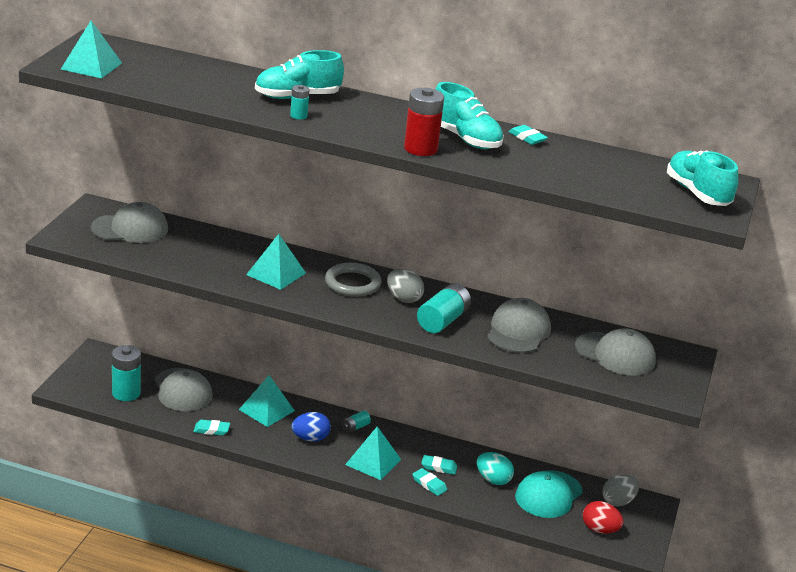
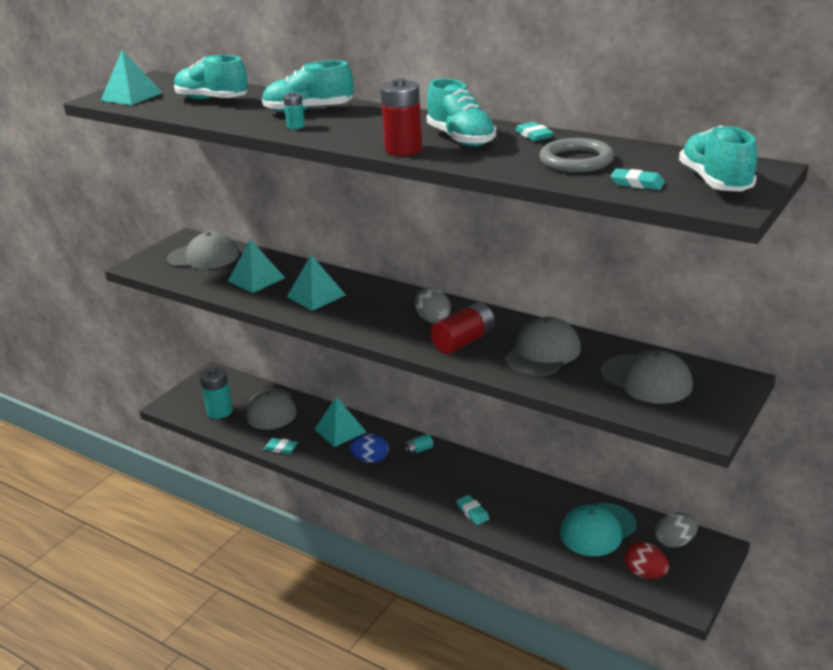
camera: 20 degrees right, 0 degrees up
(185, 76) = (212, 99): none -> turquoise shoe
(352, 283) = (387, 304): grey ring -> grey ring (576, 160)
(373, 462) = (423, 486): turquoise pyramid -> turquoise pyramid (256, 279)
(439, 467) = (489, 494): turquoise eraser -> turquoise eraser (637, 183)
(442, 320) = (464, 341): turquoise battery -> red battery
(493, 480) = (542, 510): turquoise egg -> none

